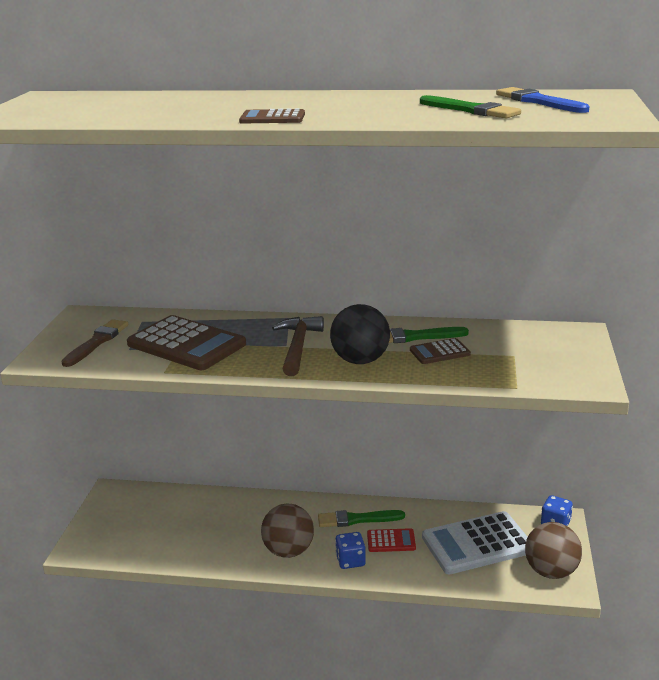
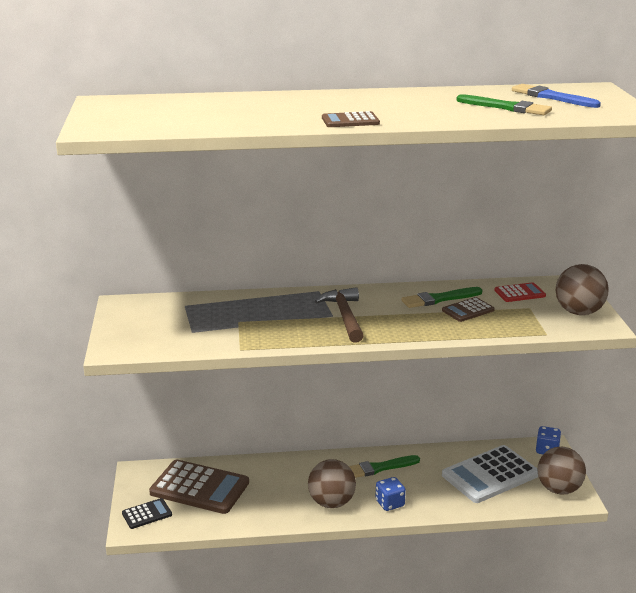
camera: 15 degrees left, 0 degrees up
(97, 342) = (156, 328): brown brush -> none
(98, 537) = (147, 514): none -> black calculator
(186, 344) = (242, 323): brown calculator -> brown calculator (199, 488)
(360, 360) = (406, 323): black ball -> none
(391, 541) = (417, 482): red calculator -> red calculator (519, 293)
(571, 365) = (578, 312): none -> brown ball

